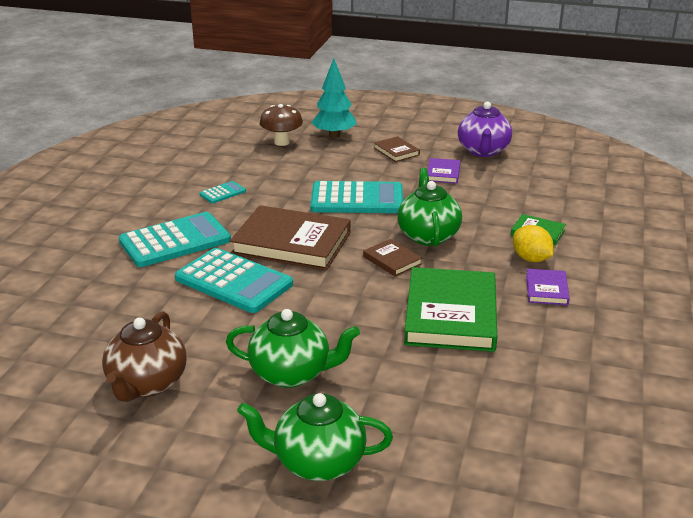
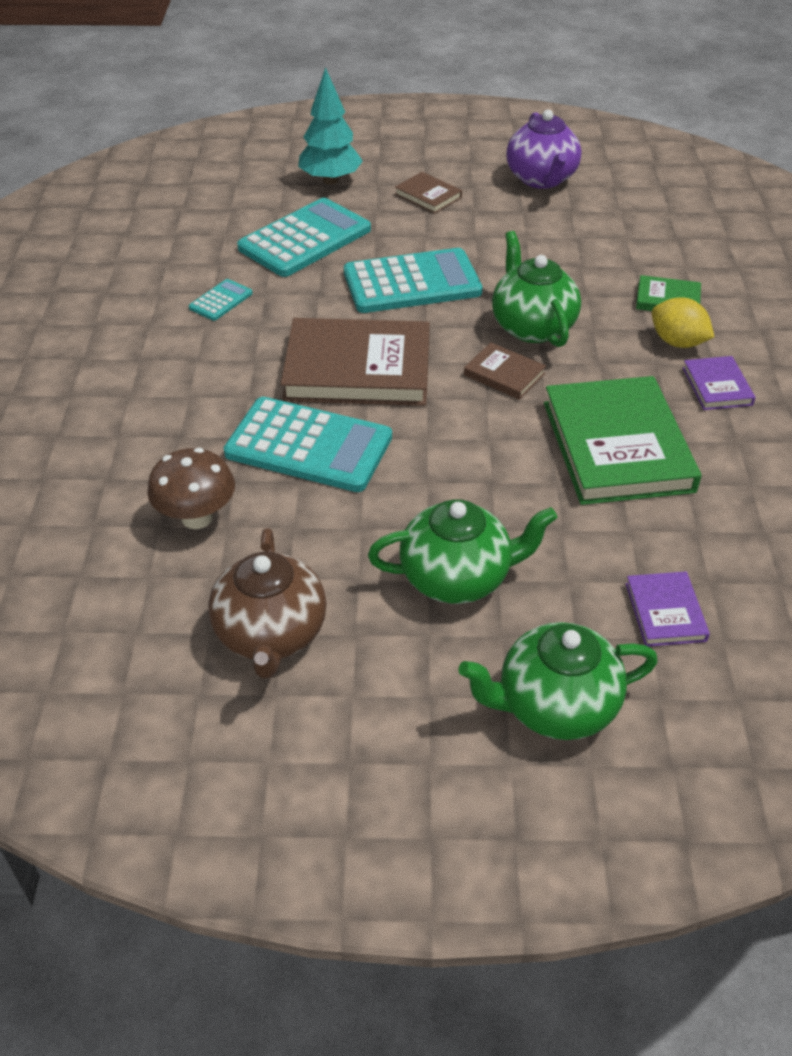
camera: 15 degrees left, 15 degrees up
(175, 241) = (192, 393): turquoise calculator -> turquoise calculator (305, 239)
(282, 142) = (263, 202): brown mushroom -> brown mushroom (197, 518)
(443, 173) = (506, 223): purple book -> purple book (665, 612)

